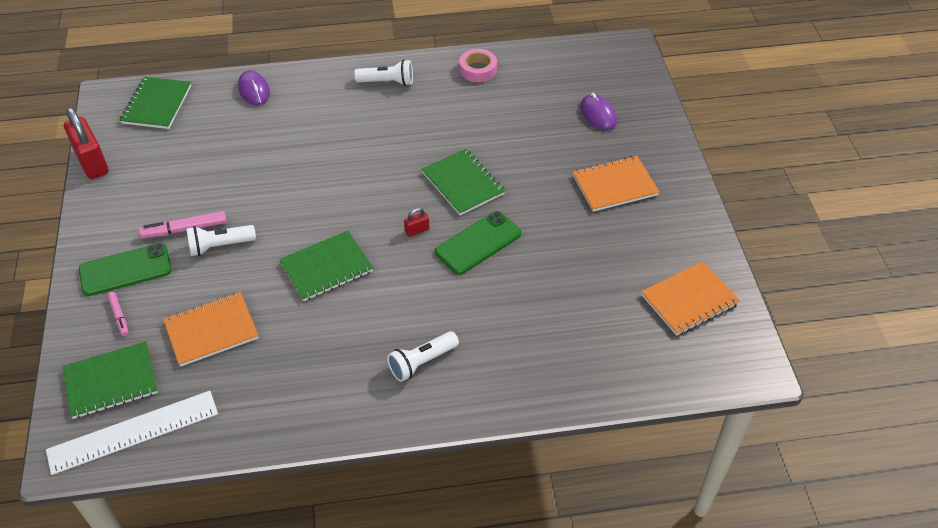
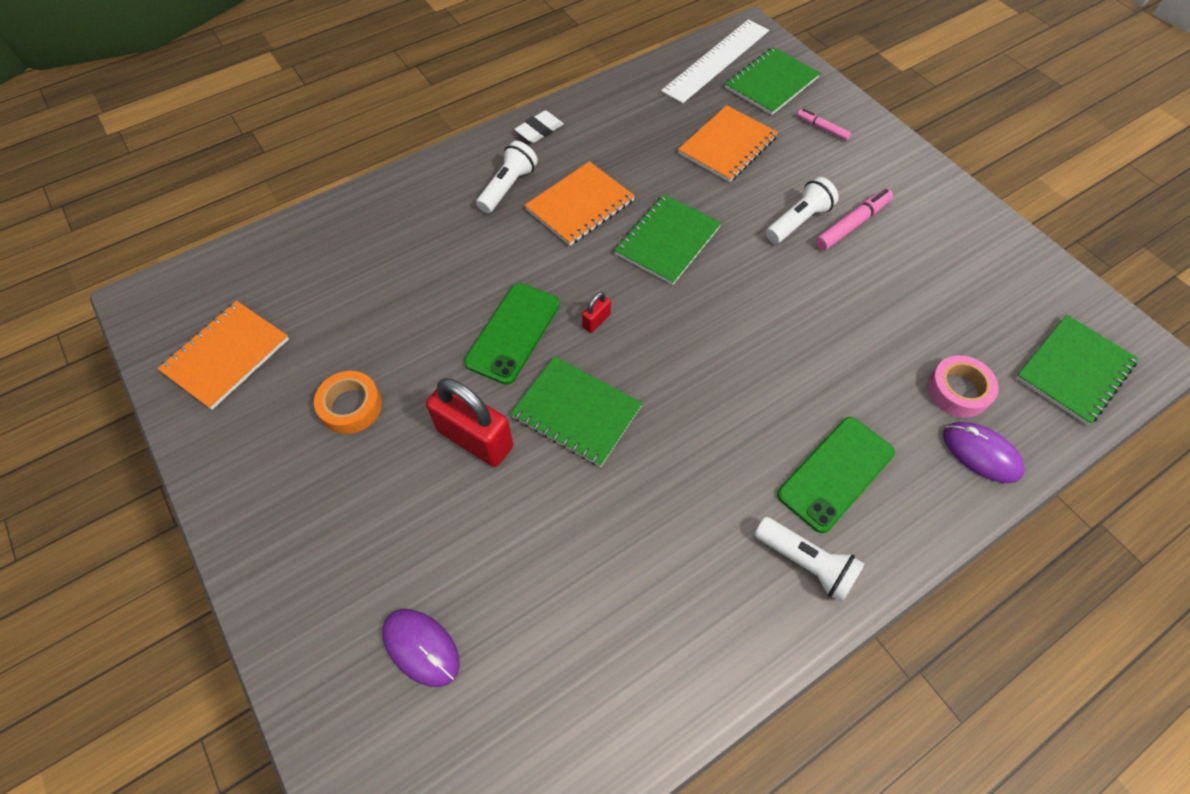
camera: 155 degrees right, 10 degrees up
(92, 162) = (1041, 259): red padlock -> red padlock (475, 438)
(125, 270) = (863, 166): green phone -> green phone (835, 473)
(157, 104) = (1074, 370): green notebook -> green notebook turned 60 degrees clockwise
(360, 414) = (539, 130): none -> white eraser
(387, 82) = (806, 563): white flashlight -> white flashlight turned 120 degrees counterclockwise
(478, 70) = (677, 669): pink tape -> pink tape (958, 390)
(606, 235) = (351, 406): none -> orange tape
(614, 185) = (357, 498): orange notebook -> orange notebook (580, 205)

